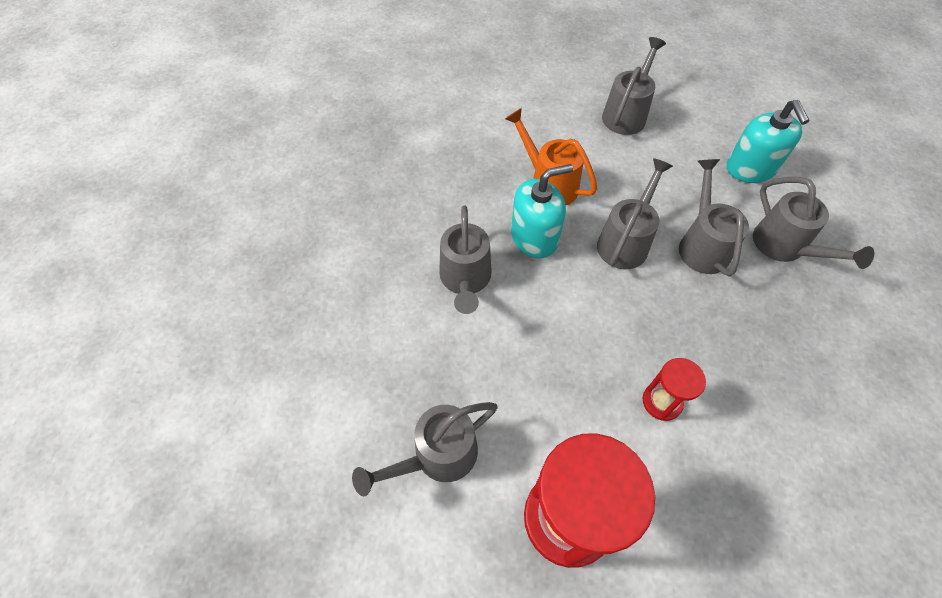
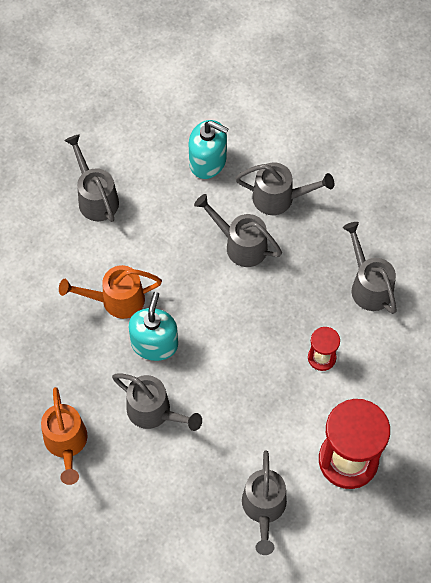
camera: 55 degrees left, 5 degrees up
(378, 230) = (66, 444): none -> orange watering can
(626, 241) = (202, 288): grey watering can -> grey watering can (368, 285)

